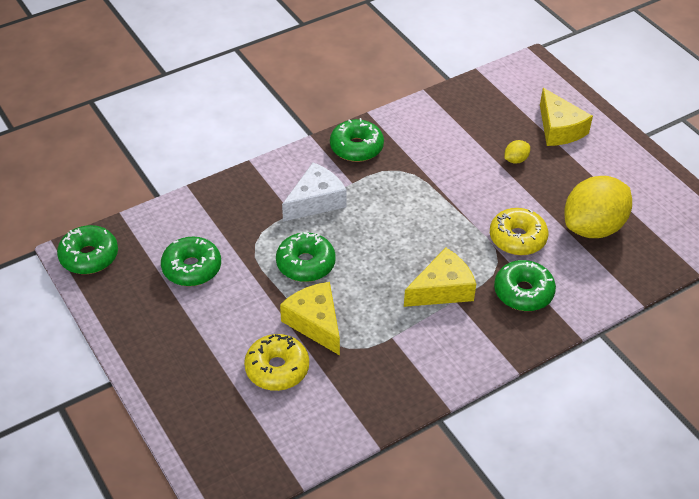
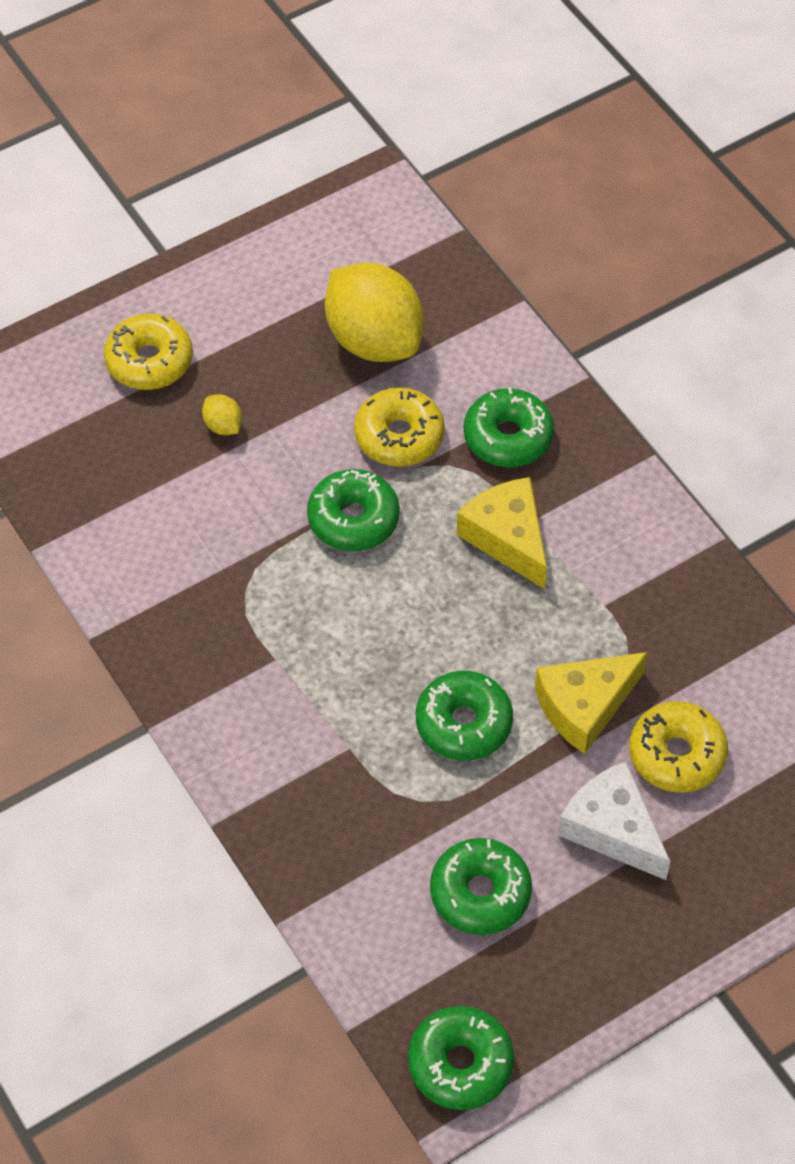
camera: 90 degrees left, 10 degrees up
(316, 201) = (320, 713): white cheese -> white cheese (612, 829)
(356, 147) = (187, 653): green donut -> green donut (353, 519)
(559, 129) = (149, 361): yellow cheese -> yellow donut

